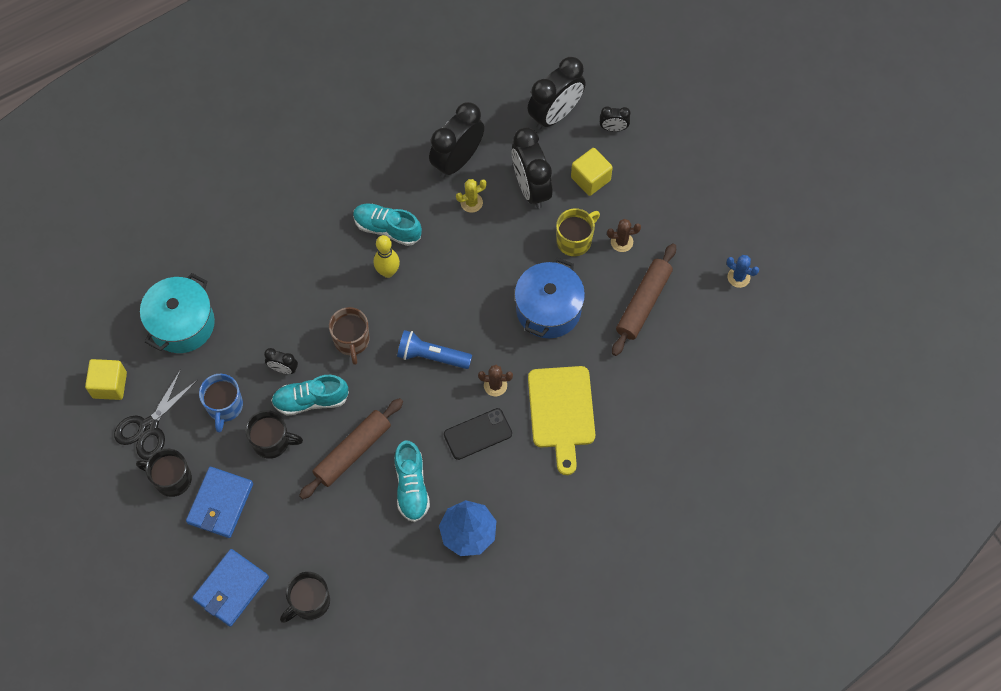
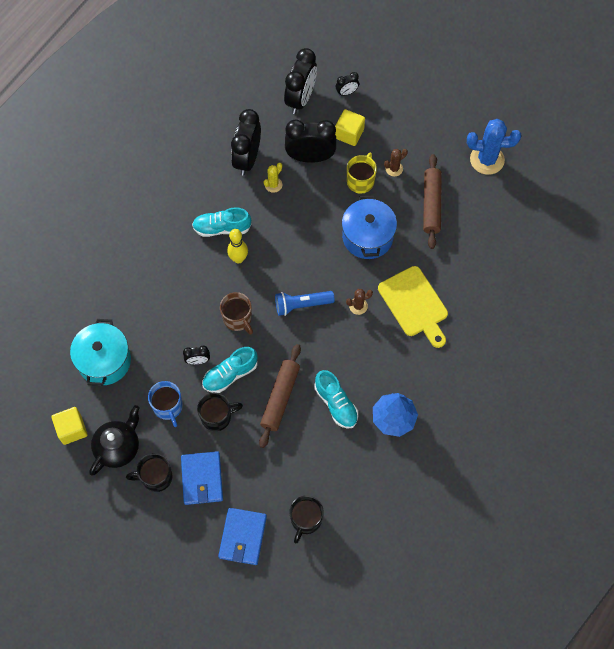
camera: 25 degrees left, 0 degrees up
(149, 427) = (118, 447): black scissors -> black teapot
(478, 434) = (364, 346): black phone -> none
(531, 188) = (310, 157): black clock -> black clock turned 135 degrees clockwise
(738, 277) = (487, 160): blue cactus -> blue cactus, size x1.97

